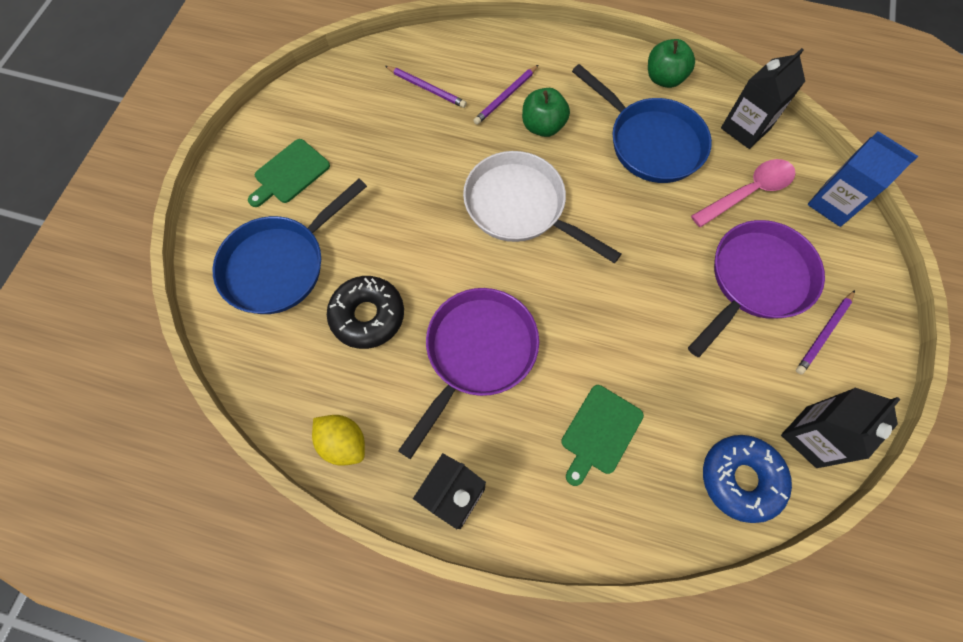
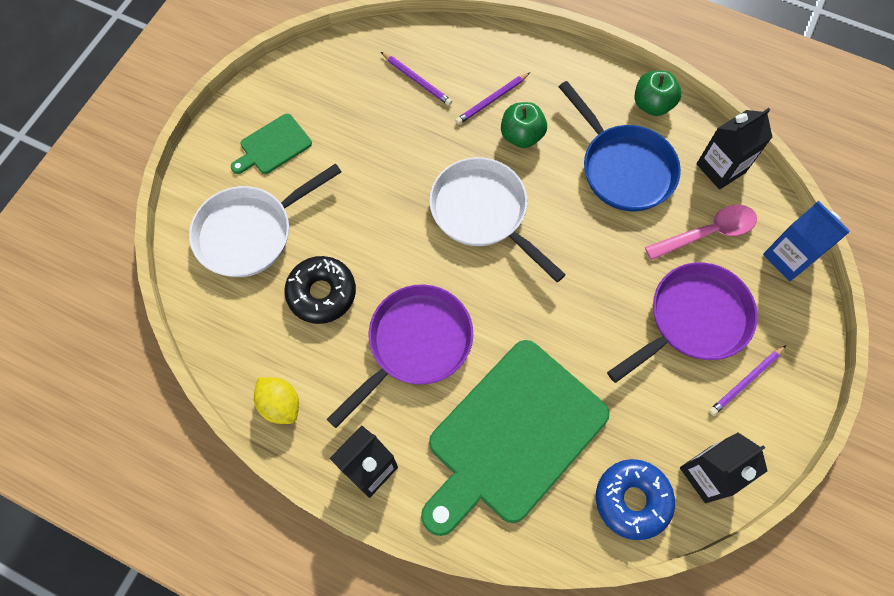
camera: 10 degrees right, 0 degrees up
(280, 264) = (250, 232): blue pan -> white pan
(599, 432) = (512, 435): green cutting board -> green cutting board, size x2.24

